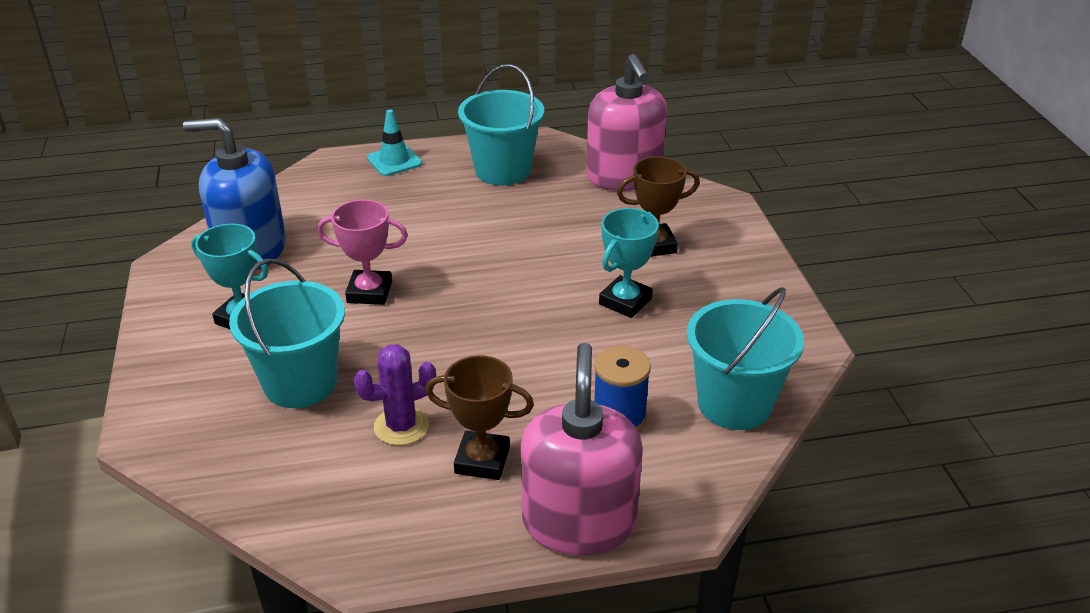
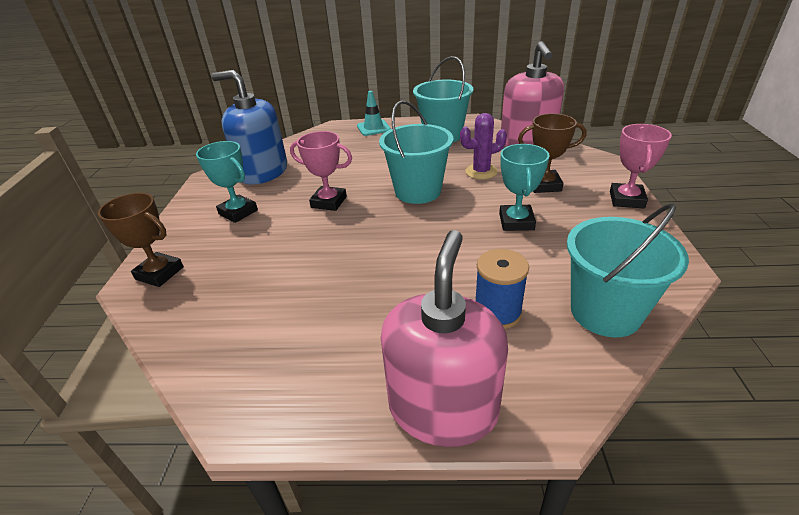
camera: 15 degrees right, 0 degrees up
(300, 383) = (255, 259): turquoise bucket -> turquoise bucket (418, 191)
(401, 426) = (316, 299): purple cactus -> purple cactus (481, 172)
(482, 460) = (371, 336): brown trophy -> brown trophy (159, 273)
(625, 301) = (516, 222): turquoise trophy -> turquoise trophy turned 45 degrees counterclockwise
(755, 259) = (626, 199): none -> pink trophy

